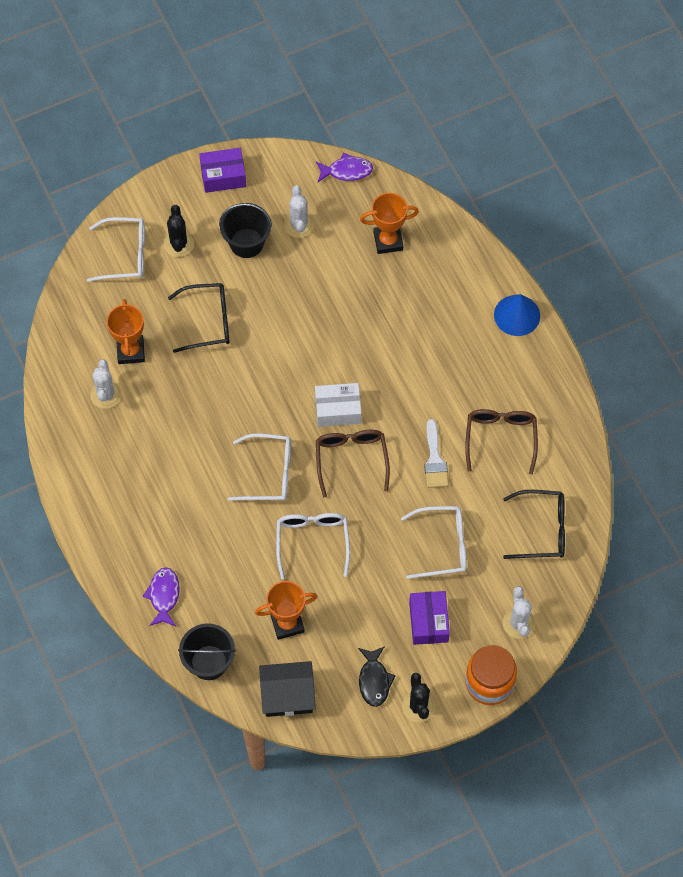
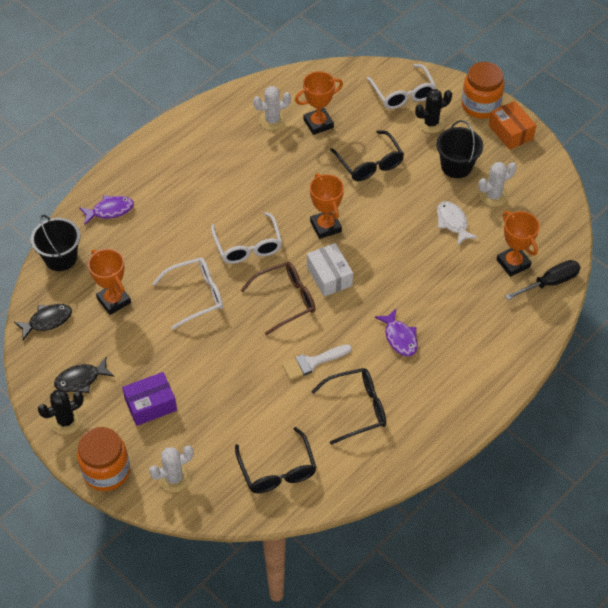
camera: 70 degrees right, 10 degrees down
(175, 189) = (480, 106): none -> orange jar
(223, 176) = (510, 132): purple box -> orange box
(274, 392) = (325, 226): none -> orange trophy
(287, 696) = (47, 321): black house -> black fish
(317, 274) = (452, 222): none -> white fish
(346, 171) = (565, 213): purple fish -> purple fish (399, 337)
(423, 219) = (549, 283): none -> black screwdriver
(441, 546) = (229, 393): white glasses -> none
(500, 439) = (356, 408): brown glasses -> black glasses
(517, 315) = (491, 384): blue cone -> none

